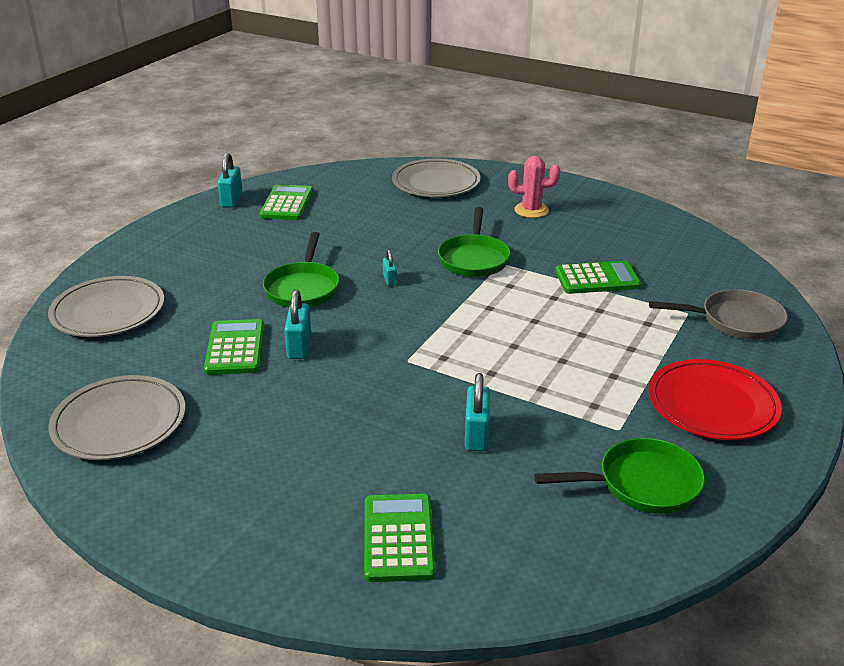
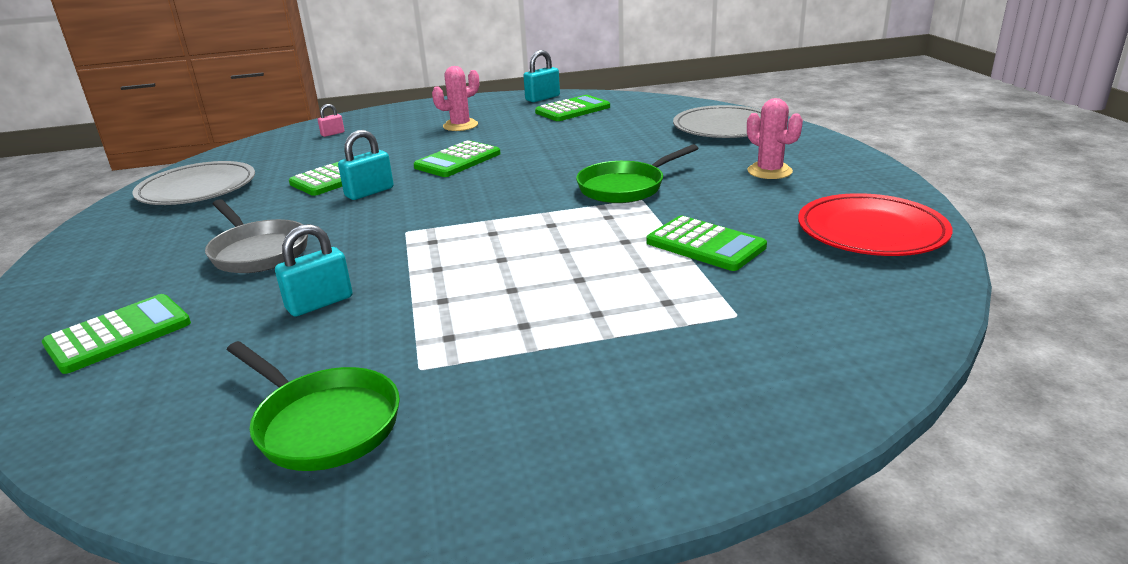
camera: 50 degrees right, 5 degrees down
(108, 311) = (332, 134): grey plate -> pink padlock
(222, 255) = (460, 126): none -> pink cactus
(303, 288) = (457, 160): green pan -> green calculator
(389, 280) = (525, 177): turquoise padlock -> none
(712, 404) = (554, 407): red plate -> red plate (871, 231)
(736, 321) = (781, 351): grey pan -> grey pan (258, 252)

